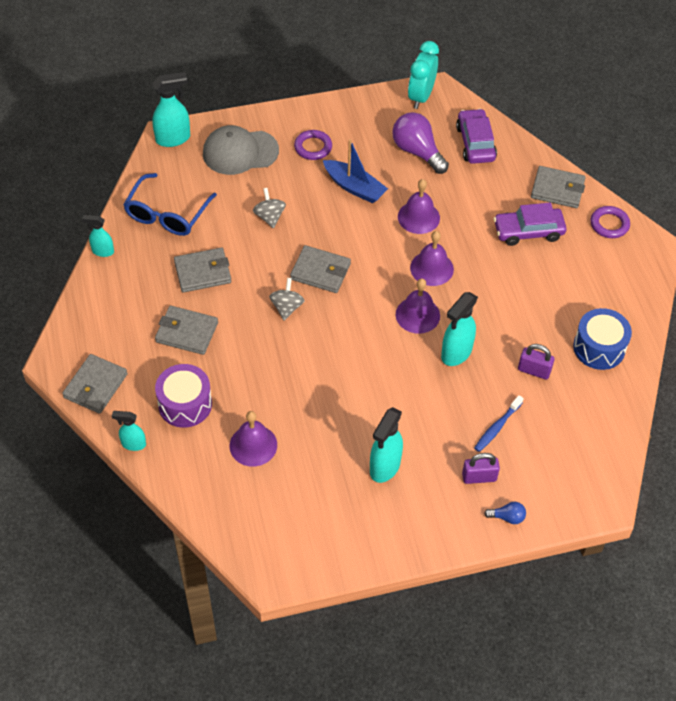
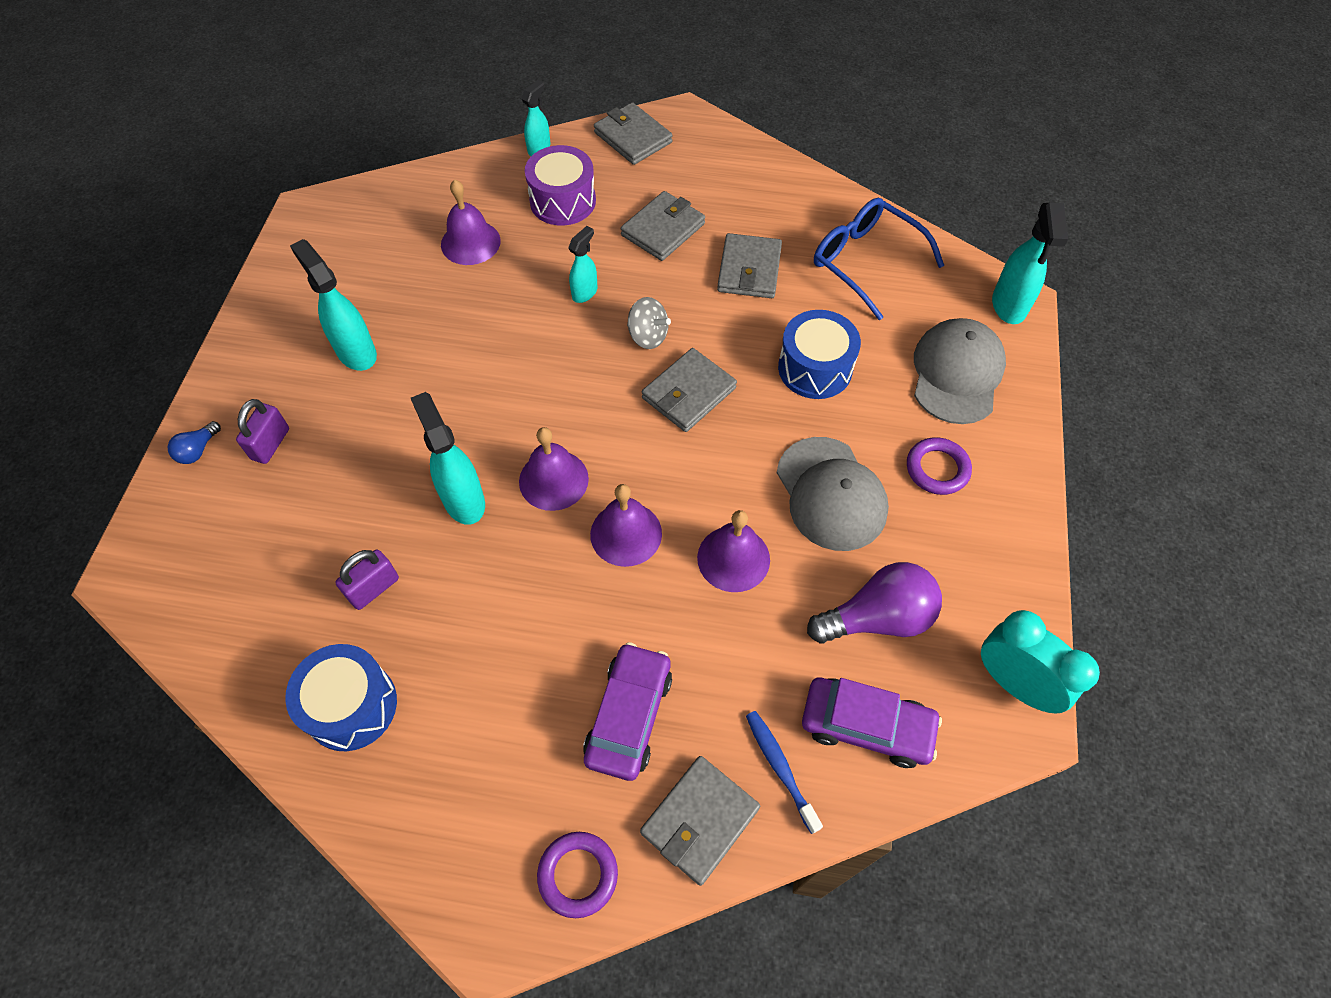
camera: 115 degrees right, 5 degrees up
(102, 251) = (828, 187): turquoise spray bottle -> turquoise spray bottle (585, 292)
(269, 217) = (815, 368): grey spinning top -> blue drum
(354, 187) = (831, 494): blue boat -> grey cap
(497, 427) = (321, 497): blue toothbrush -> blue toothbrush (780, 767)

